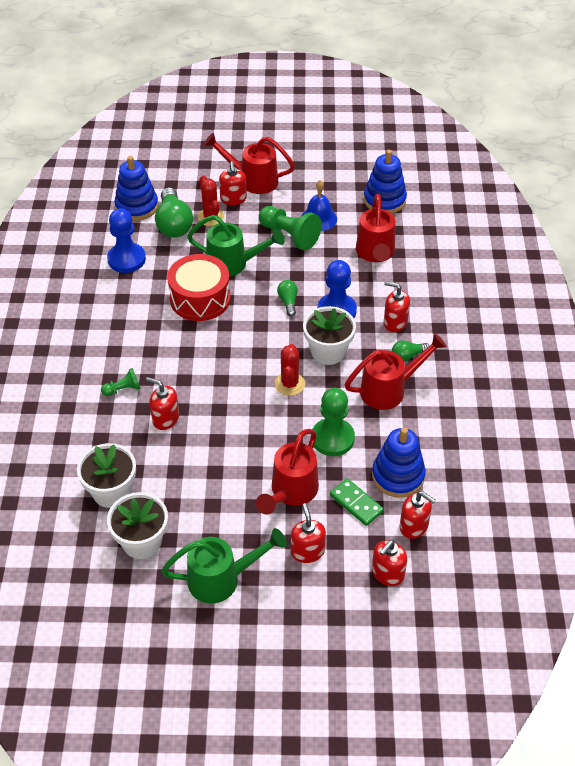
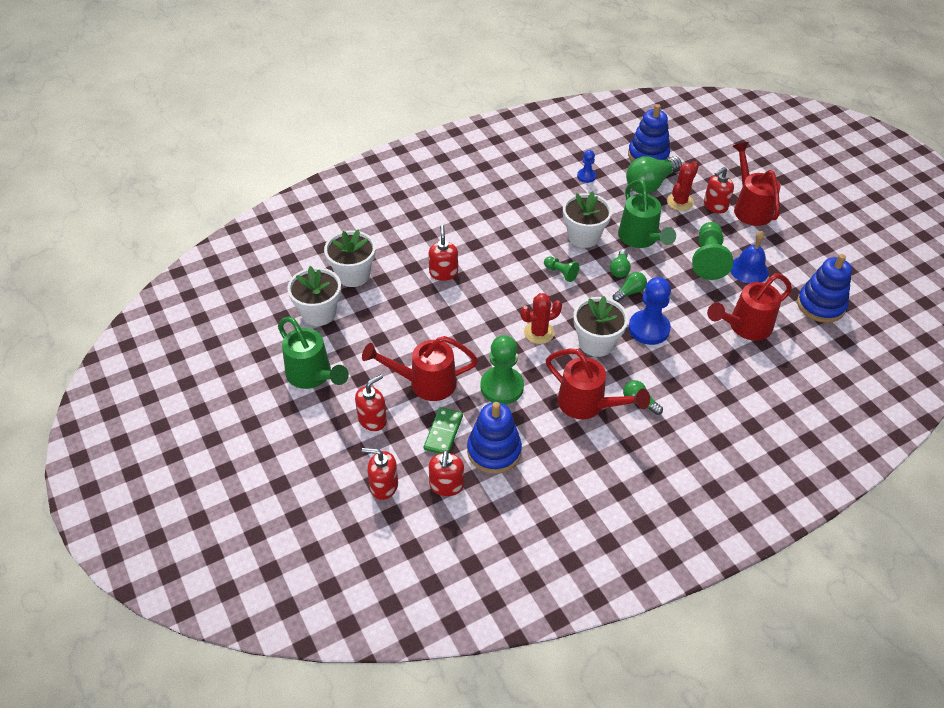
camera: 60 degrees right, 0 degrees up
(123, 389) = (453, 236): green pawn -> green pawn (561, 273)
(126, 259) = (586, 176): blue pawn -> blue pawn, size x0.53
(200, 299) = (583, 236): red drum -> white flower pot
(258, 295) = (619, 269): none -> green light bulb
(395, 322) = (672, 376): red soap dispenser -> none

